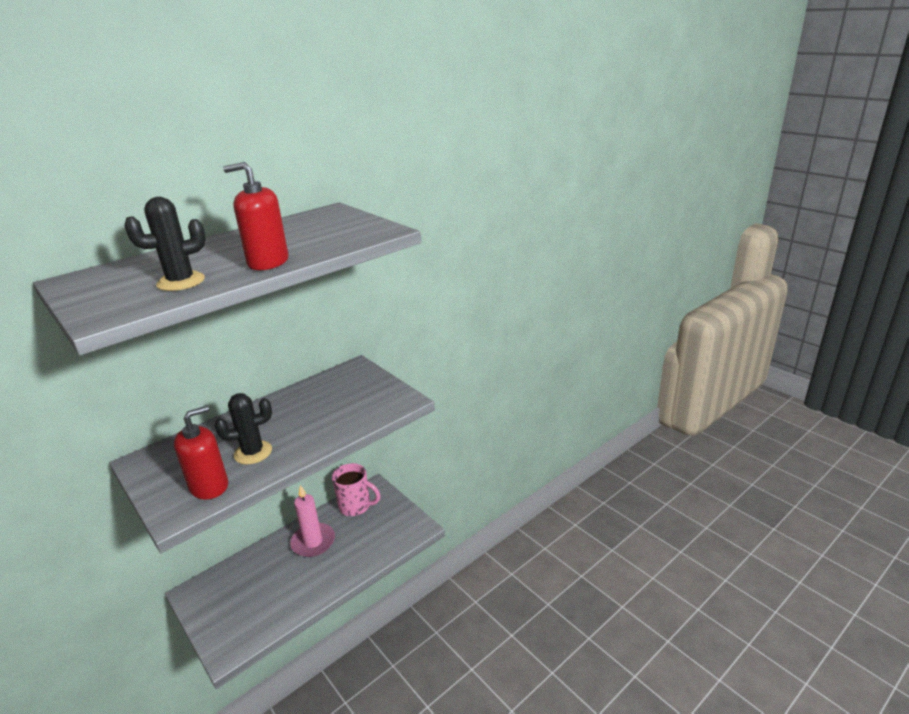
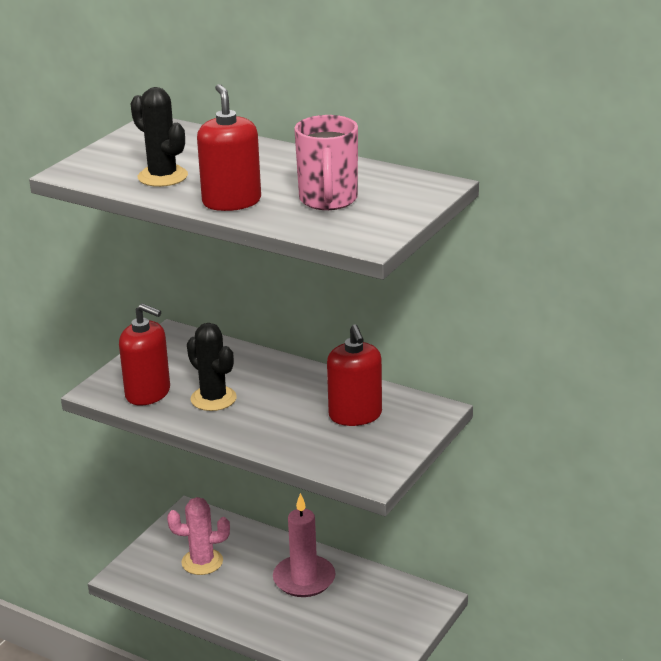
camera: 70 degrees right, 0 degrees up
(251, 596) = (202, 562): none -> pink cactus
(334, 395) = (355, 415): none -> red soap dispenser
(356, 506) = (386, 595): pink mug -> pink mug (328, 200)

